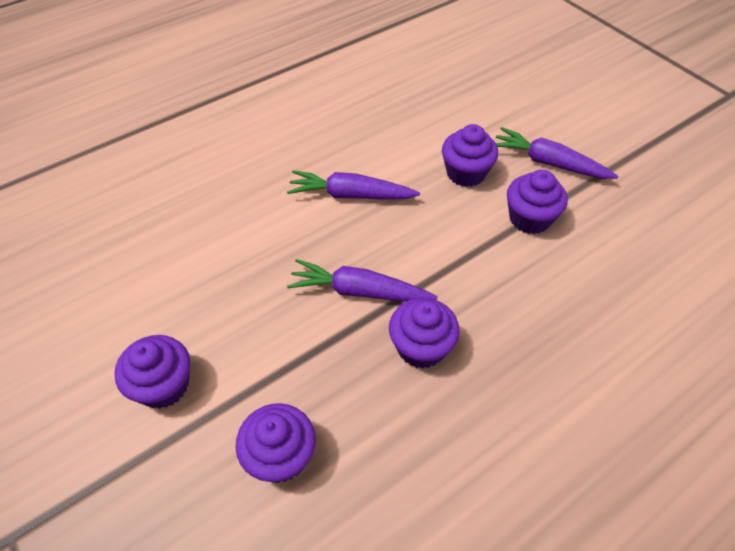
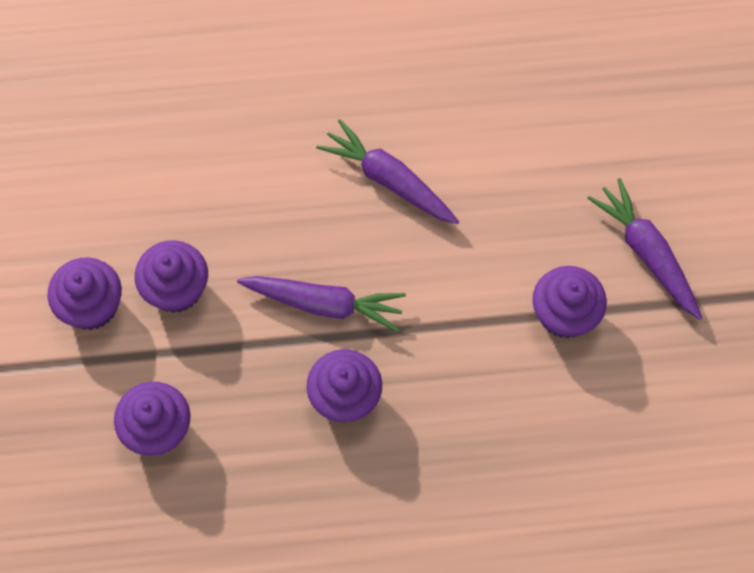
camera: 30 degrees right, 15 degrees up
(359, 291) = (324, 304): purple carrot -> purple carrot turned 150 degrees clockwise
(465, 173) = (538, 217): purple cupcake -> purple cupcake (176, 289)

